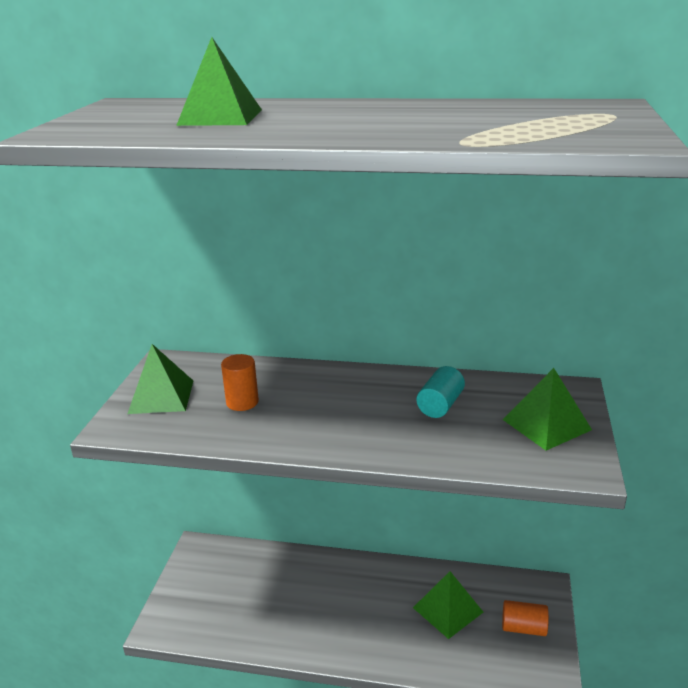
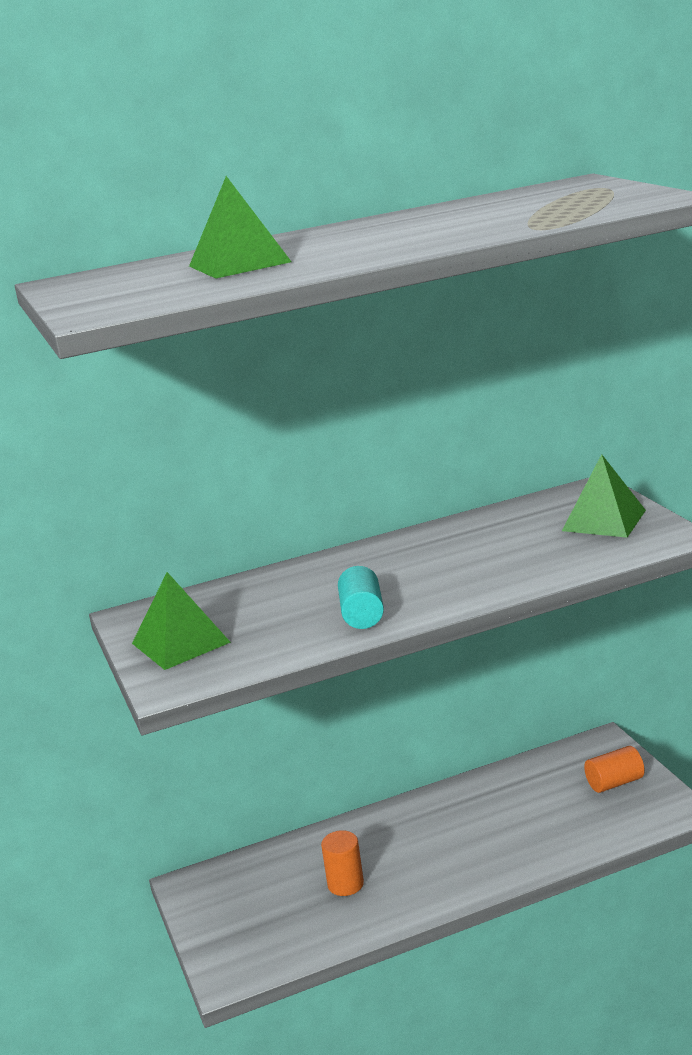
camera: 30 degrees left, 5 degrees down
(242, 402) = (284, 612): orange cylinder -> orange cylinder (345, 884)
(440, 405) = (491, 541): turquoise cylinder -> turquoise cylinder (362, 615)
(447, 609) = (530, 803): green pyramid -> none

